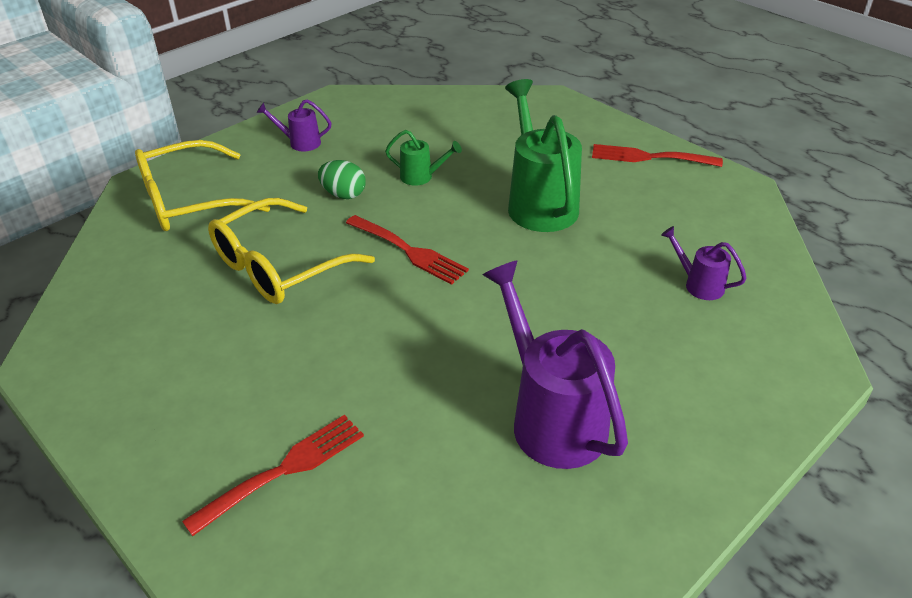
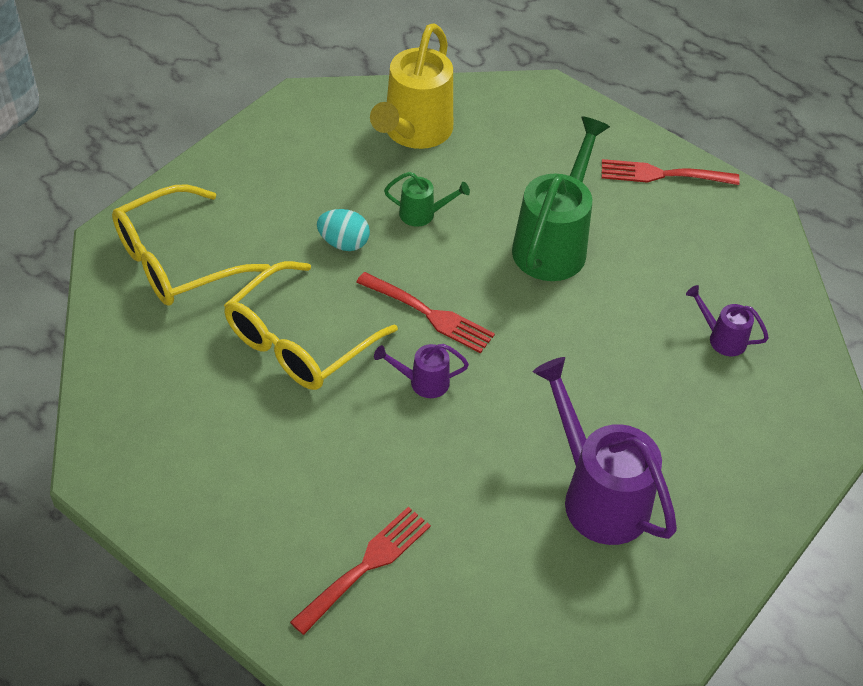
camera: 10 degrees left, 10 degrees up
(300, 143) = (277, 171): purple watering can -> purple watering can (423, 382)
(343, 194) = (343, 243): green egg -> turquoise egg
(428, 121) = (414, 132): none -> yellow watering can
(539, 203) = (554, 244): green watering can -> green watering can turned 45 degrees clockwise

